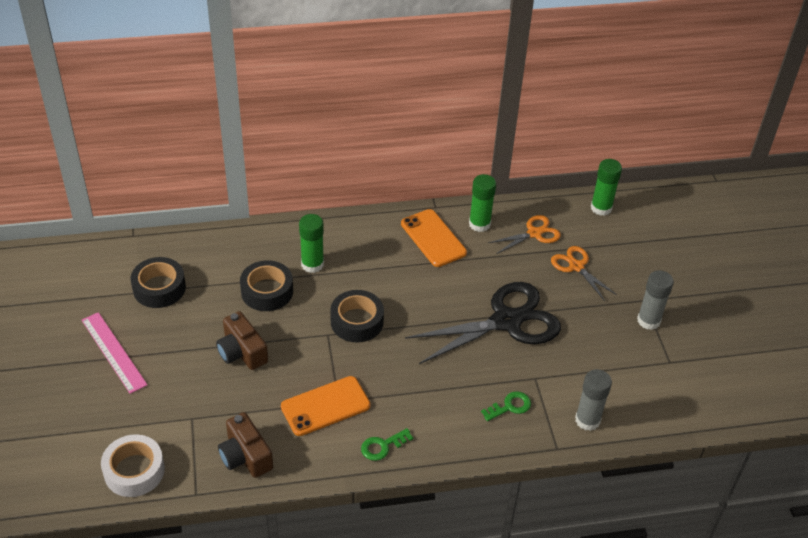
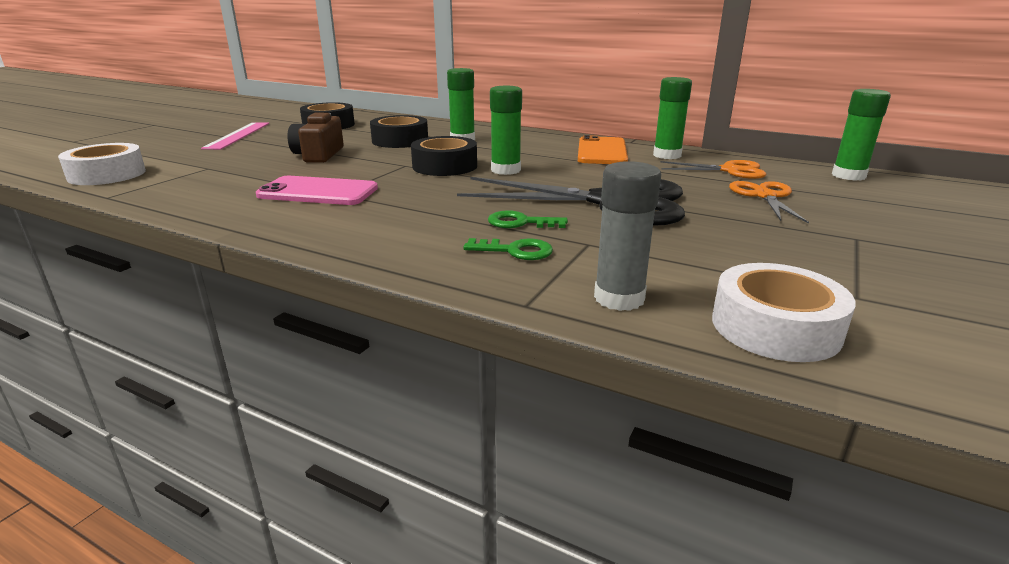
camera: 40 degrees right, 20 degrees down
(245, 456) = (191, 193): brown camera -> none
(325, 406) = (318, 192): orange phone -> pink phone
(382, 446) = (313, 227): green key -> green key (520, 222)
(403, 306) = (505, 170): none -> green glue stick
(648, 320) = (848, 253): grey glue stick -> none
(655, 405) = (775, 327): none -> white tape

